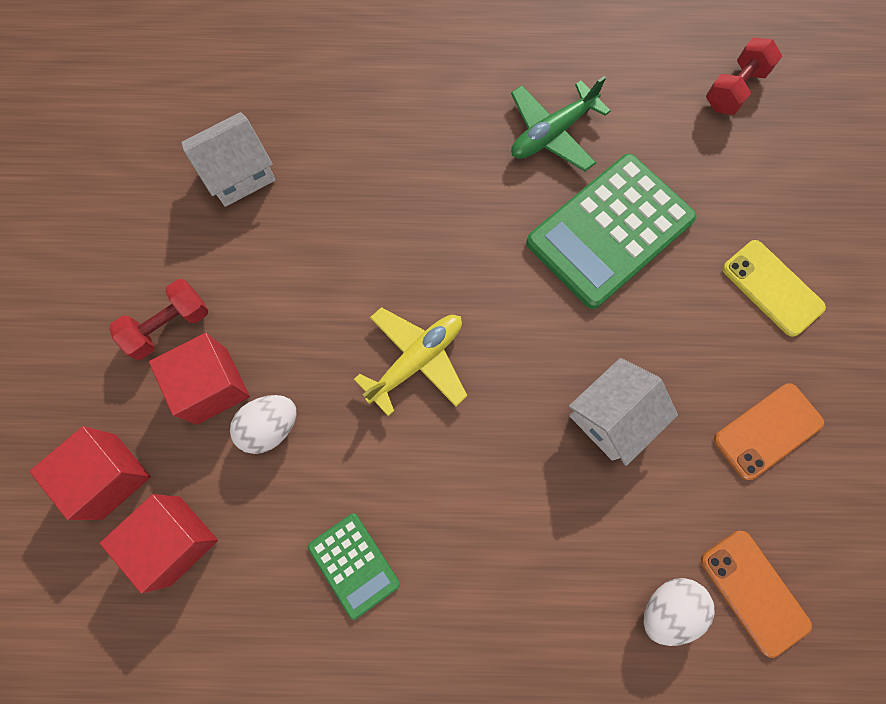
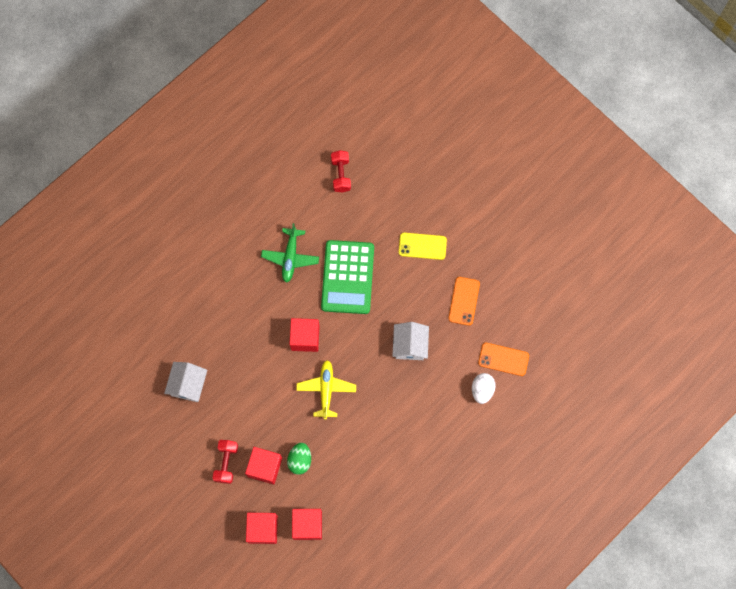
camera: 45 degrees left, 0 degrees up
(270, 427) = (300, 460): white egg -> green egg
(354, 565) = (373, 474): green calculator -> none
(462, 258) = (305, 338): none -> red cube

